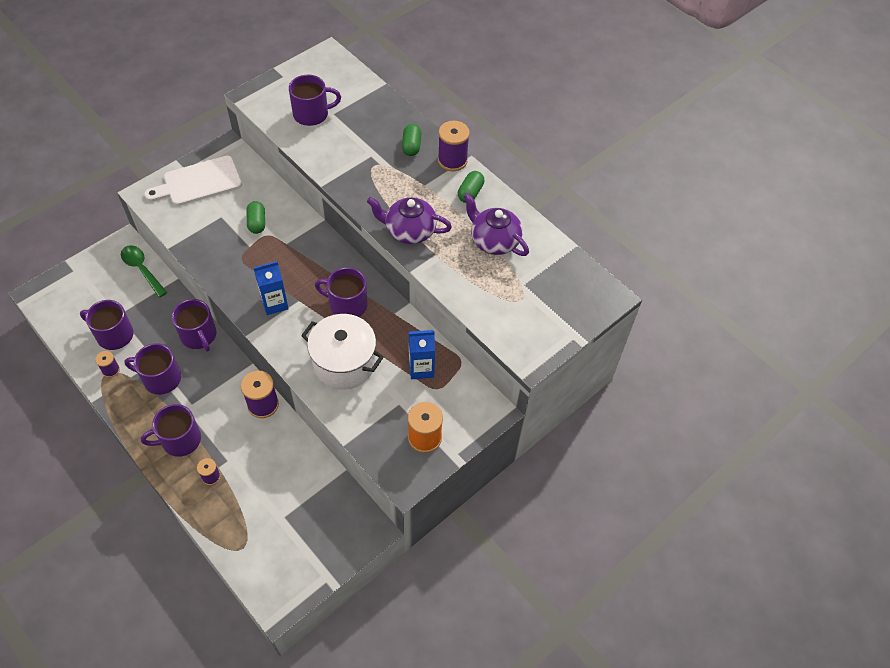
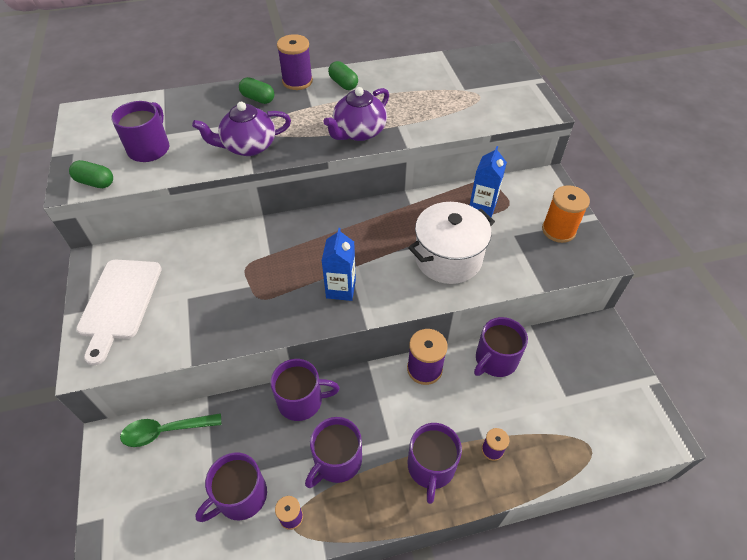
camera: 60 degrees left, 5 degrees down
(257, 223) = (223, 269): green capsule -> green capsule (95, 182)
(347, 305) = (379, 233): purple mug -> purple mug (495, 360)
(494, 241) = (407, 88): purple teapot -> purple teapot (248, 146)

